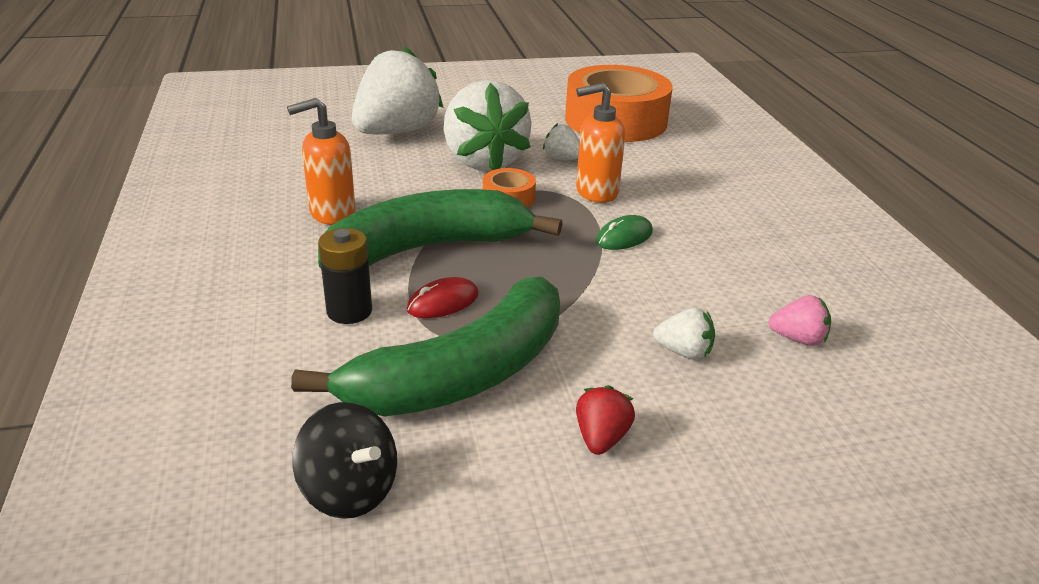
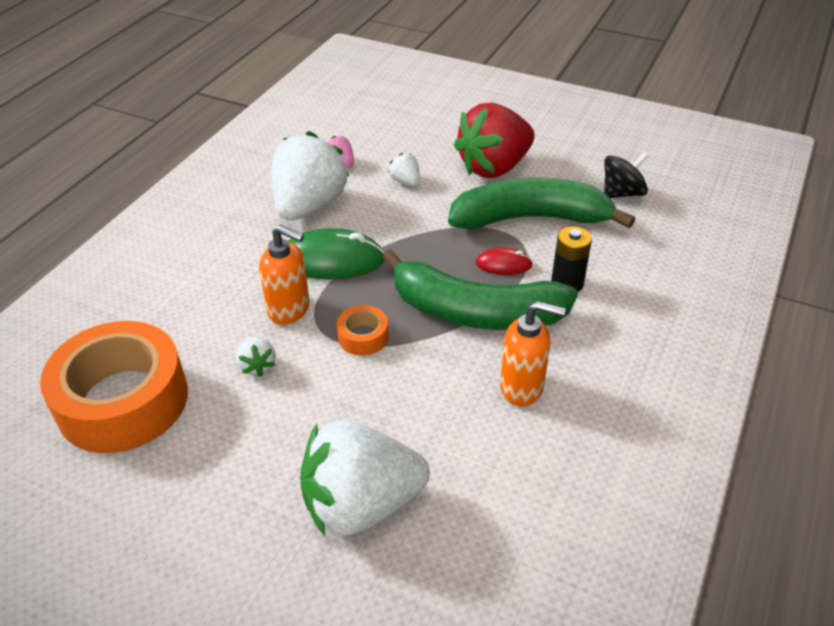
camera: 140 degrees left, 10 degrees up
(350, 490) = (622, 193): black spinning top -> black spinning top turned 75 degrees clockwise
(484, 161) = (328, 398): white strawberry -> white strawberry (309, 205)
(601, 438) = (494, 167): red strawberry -> red strawberry, size x2.39
(624, 237) = (331, 260): green mouse -> green mouse, size x1.89

